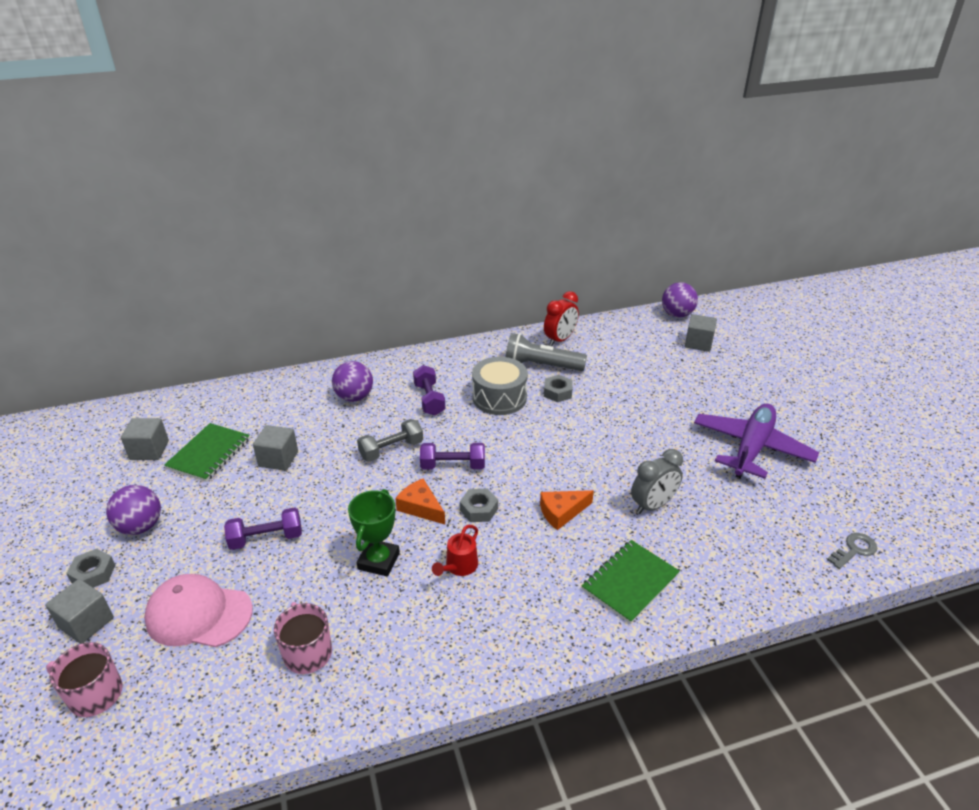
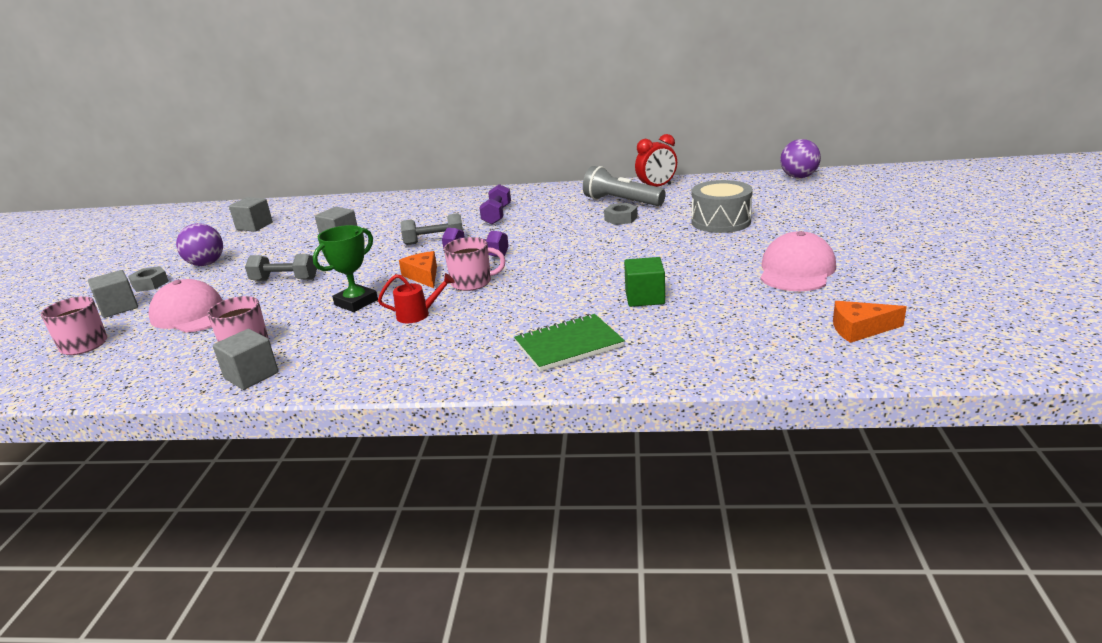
camera: 25 degrees right, 10 degrees down
(209, 454) = (293, 231): green notebook -> none
(266, 538) = (285, 280): purple dumbbell -> grey dumbbell
(354, 397) = (435, 210): purple ball -> none
(459, 567) = (418, 314): red watering can -> red watering can turned 150 degrees counterclockwise
(479, 509) = (472, 282): grey nut -> pink mug
(499, 398) = (561, 218): grey drum -> grey drum (721, 221)
(562, 512) = (547, 292): orange cheese -> orange cheese (860, 329)
(653, 505) = (645, 297): grey clock -> green cube
(698, 343) = (805, 196): grey cube -> grey cube (251, 375)
(751, 448) = (796, 270): purple plane -> pink cap
(854, 550) = (855, 356): grey key -> none

